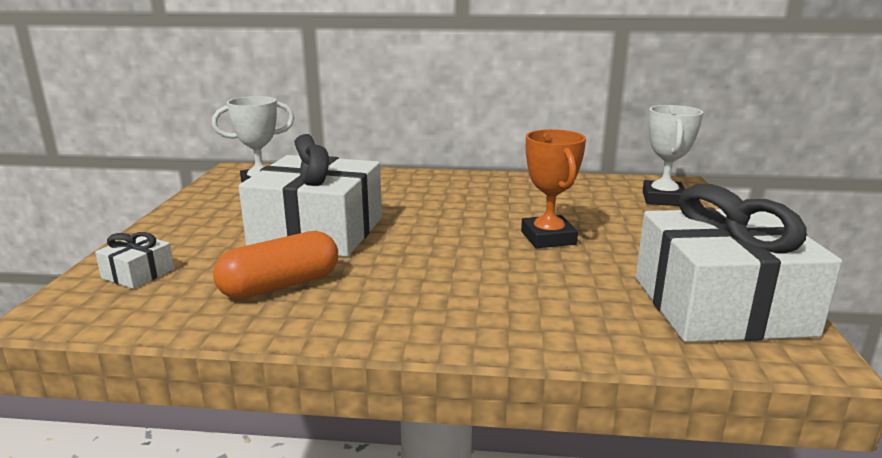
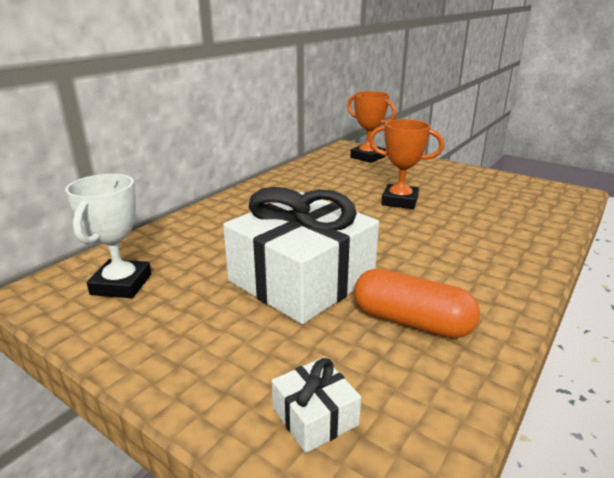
camera: 60 degrees left, 5 degrees up
(280, 285) = (411, 322): orange capsule -> orange capsule turned 60 degrees counterclockwise
(663, 199) = (367, 157): white trophy -> orange trophy
(720, 305) = (519, 191): white gift -> none

